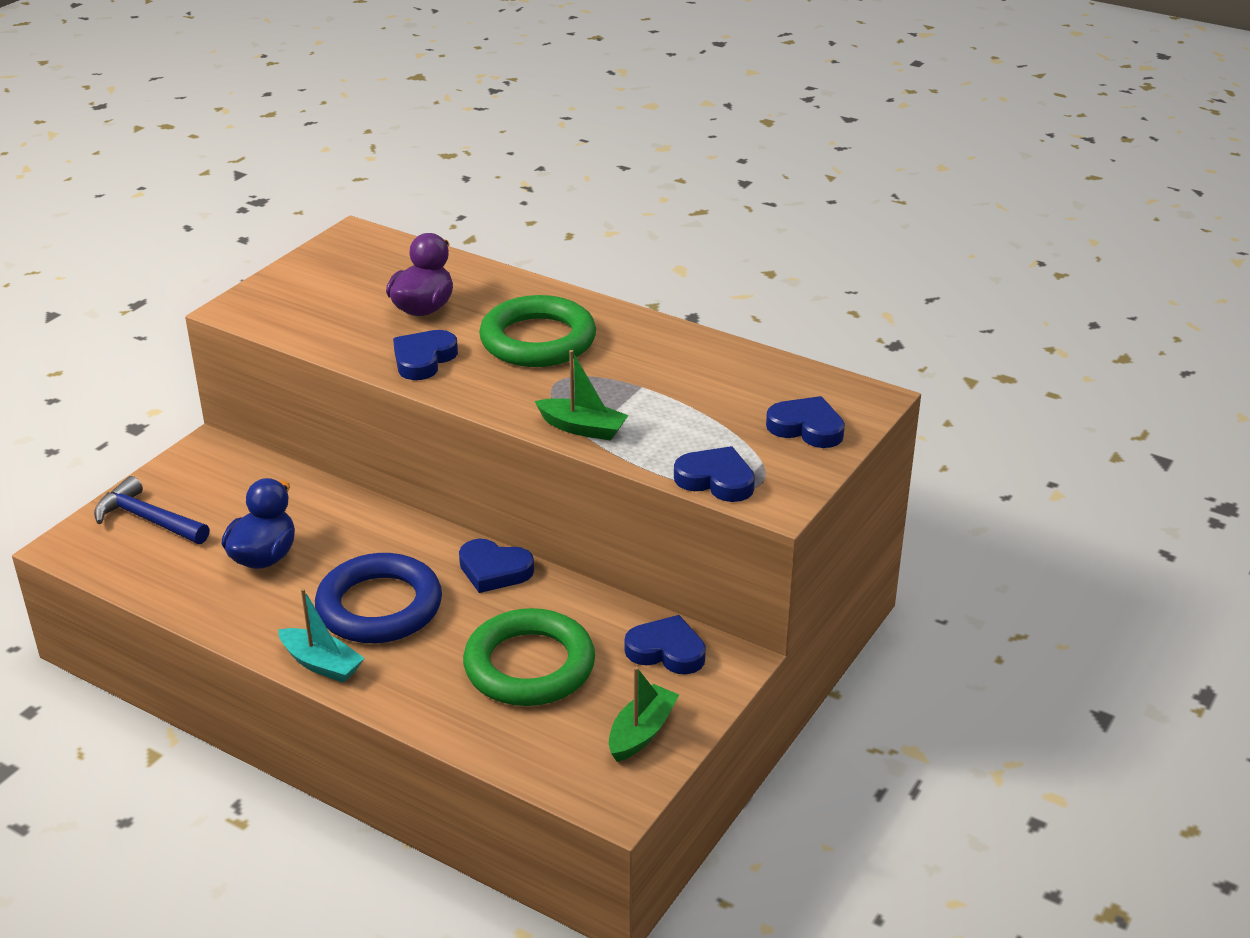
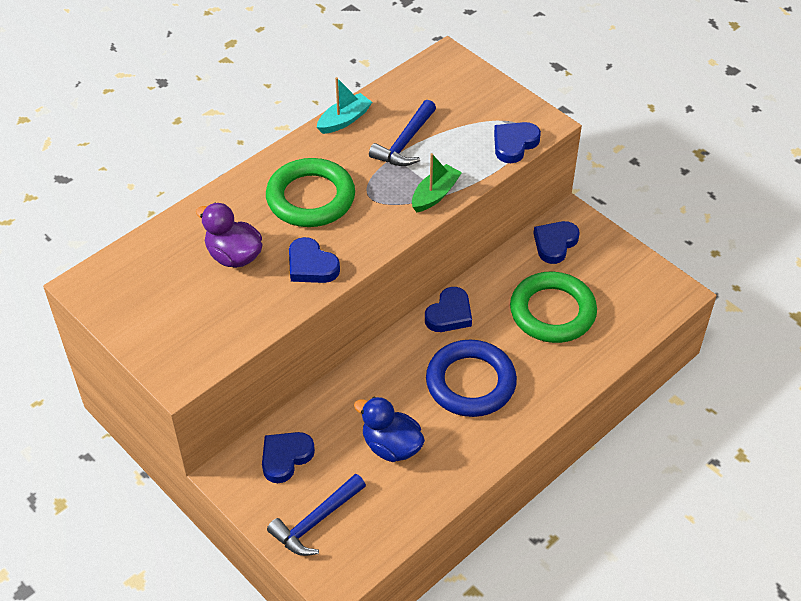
camera: 75 degrees left, 15 degrees up
(321, 664) = (523, 422): turquoise boat -> turquoise boat (344, 120)
(641, 732) = (624, 270): green boat -> none
(672, 391) = (405, 142): none -> blue hammer
(806, 428) = (470, 92): blue heart -> blue heart (285, 457)

